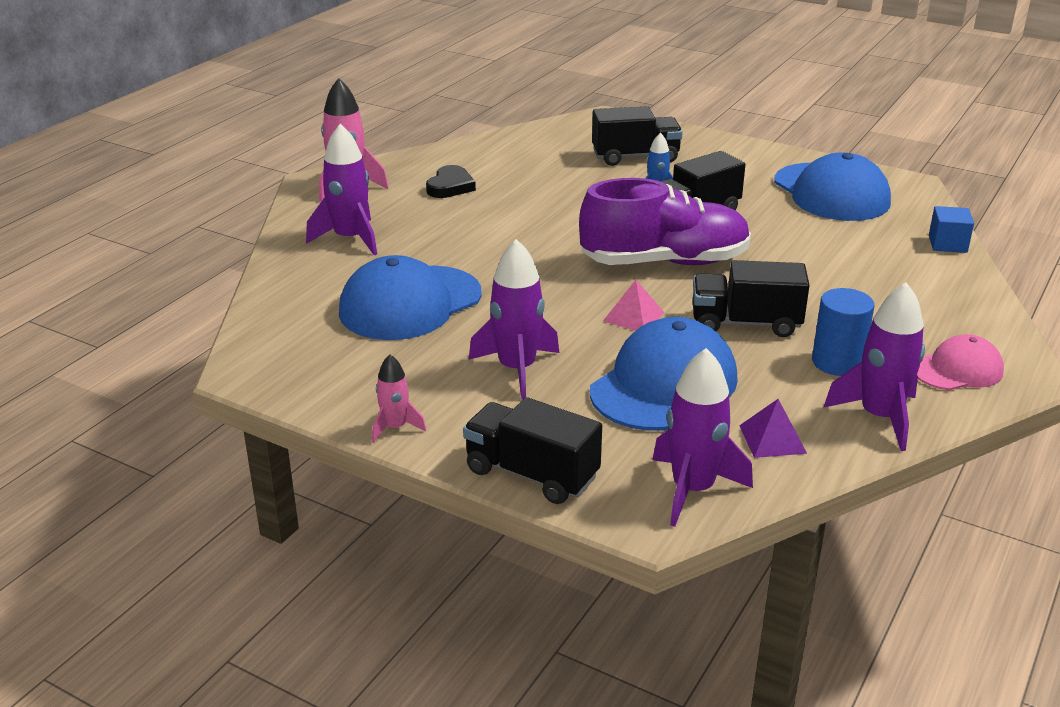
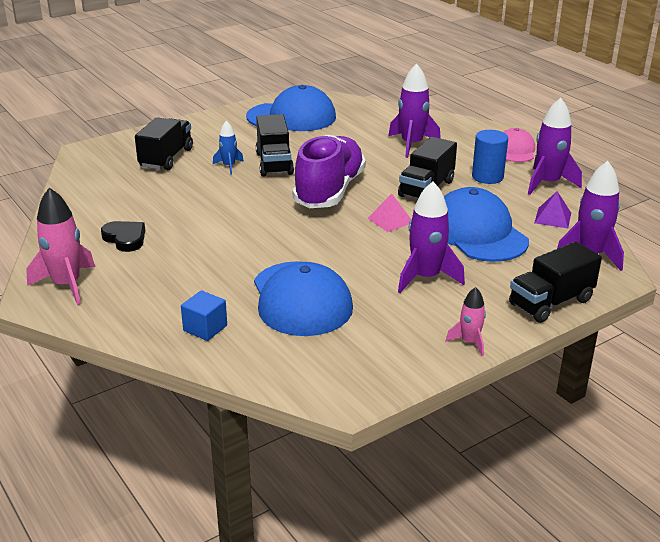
camera: 65 degrees left, 0 degrees up
(350, 239) = (167, 303): purple rocket -> purple rocket (412, 144)
(947, 244) = (385, 109): blue cube -> blue cube (205, 328)

